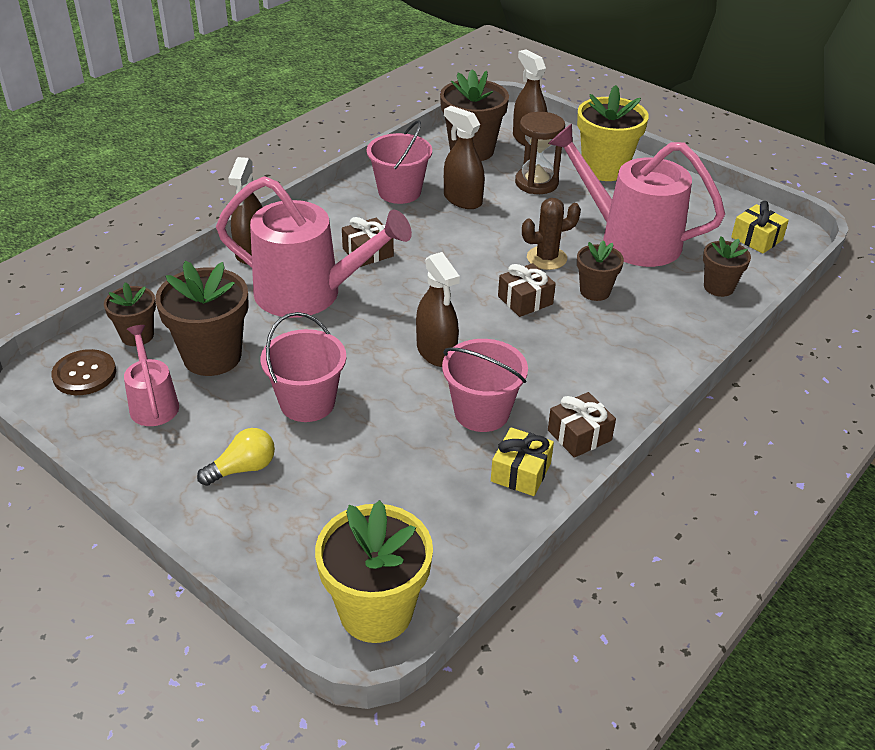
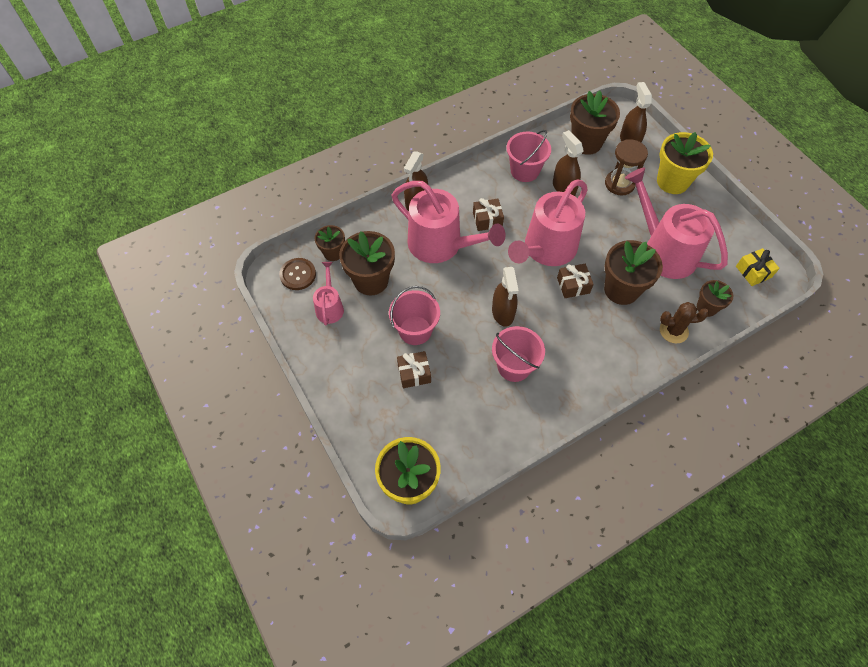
camera: 20 degrees right, 20 degrees up
(243, 468) = (366, 367): yellow light bulb -> none
(468, 268) = (546, 249): none -> pink watering can
(521, 472) = (521, 416): yellow gift -> none
(546, 258) = (600, 253): brown cactus -> brown cactus (673, 331)
(579, 435) = (566, 400): brown gift -> brown gift (414, 373)
(595, 291) = (621, 289): brown flower pot -> brown flower pot, size x1.74

